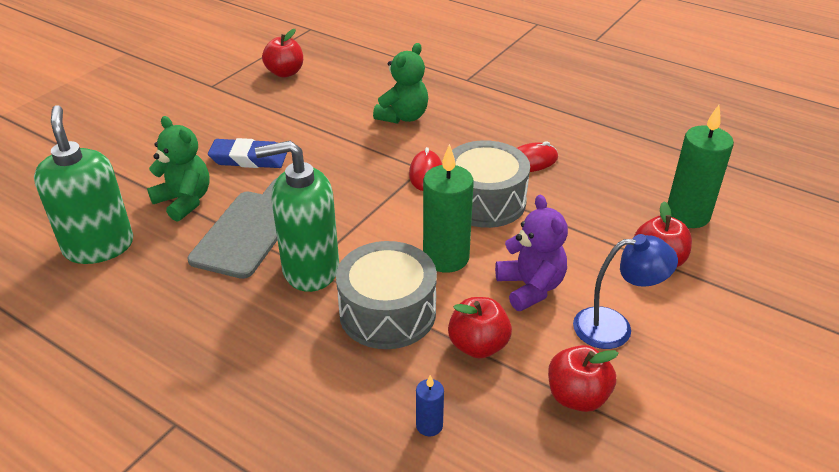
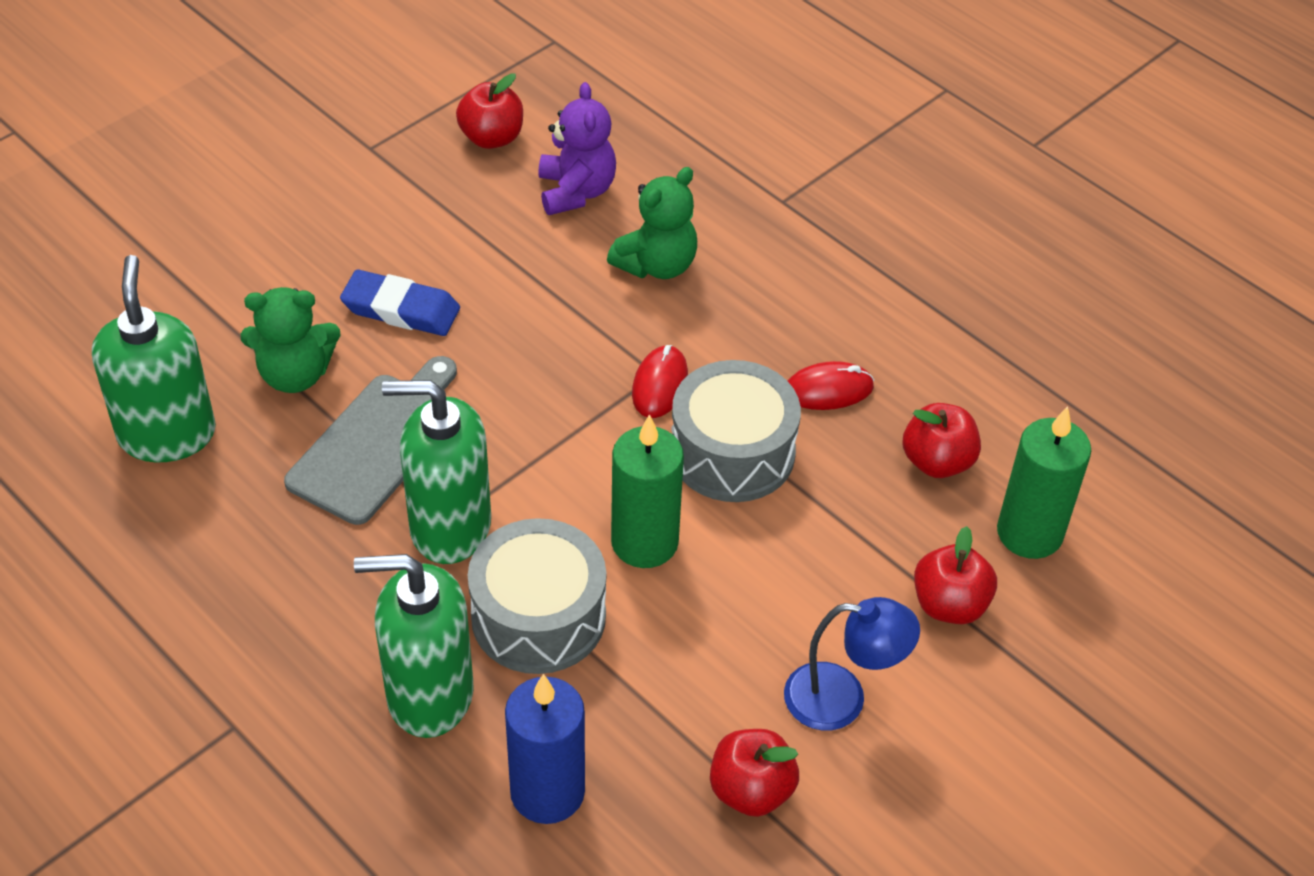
camera: 10 degrees right, 10 degrees up
(184, 201) = (295, 374): green teddy bear -> green teddy bear turned 120 degrees clockwise
(322, 375) = (429, 694): none -> green soap dispenser
(429, 425) = (547, 792): blue candle -> blue candle, size x2.13
(478, 345) = (645, 691): red apple -> red apple (937, 461)
(530, 287) = (748, 614): purple teddy bear -> purple teddy bear (576, 191)

